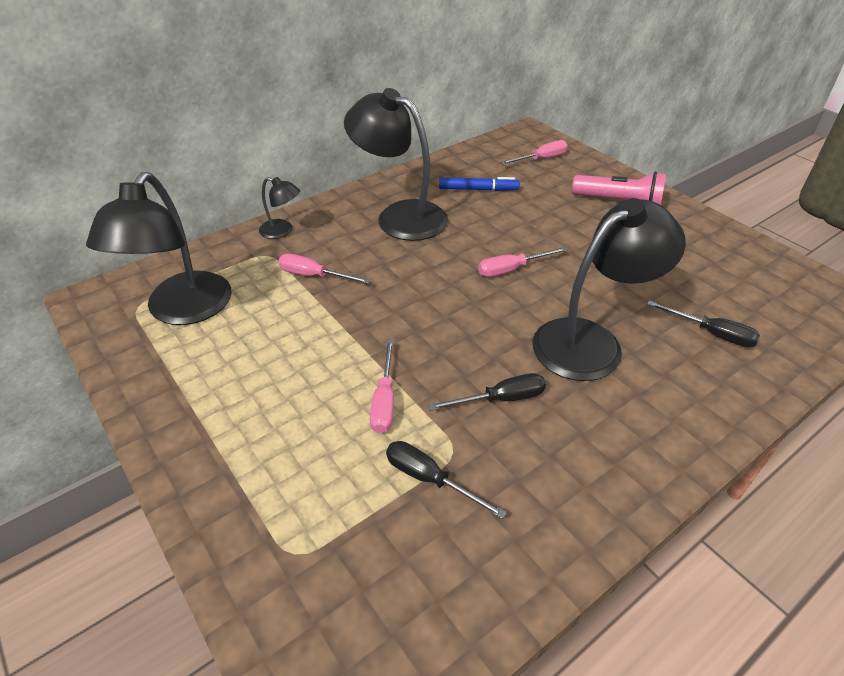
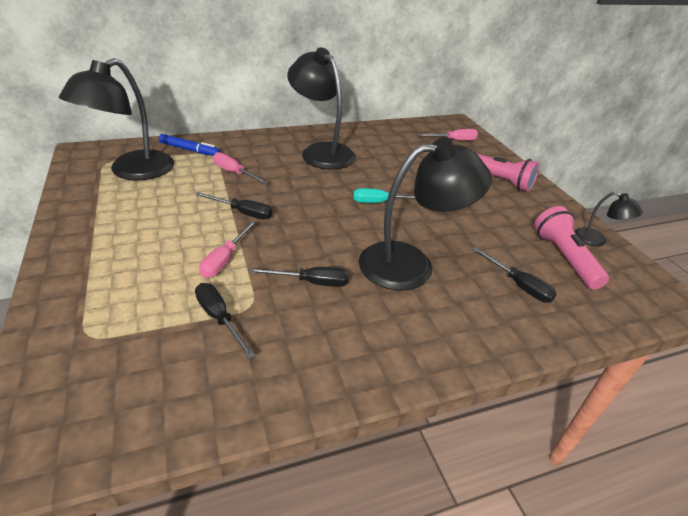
camera: 15 degrees right, 5 degrees down
(282, 231) = (233, 142): black lamp -> black lamp (597, 240)
(363, 330) = (243, 213): none -> black screwdriver
(478, 189) = (391, 148): blue marker -> blue marker (190, 150)
(511, 269) = (381, 202): pink screwdriver -> turquoise screwdriver
(737, 285) = (564, 258): none -> pink flashlight

